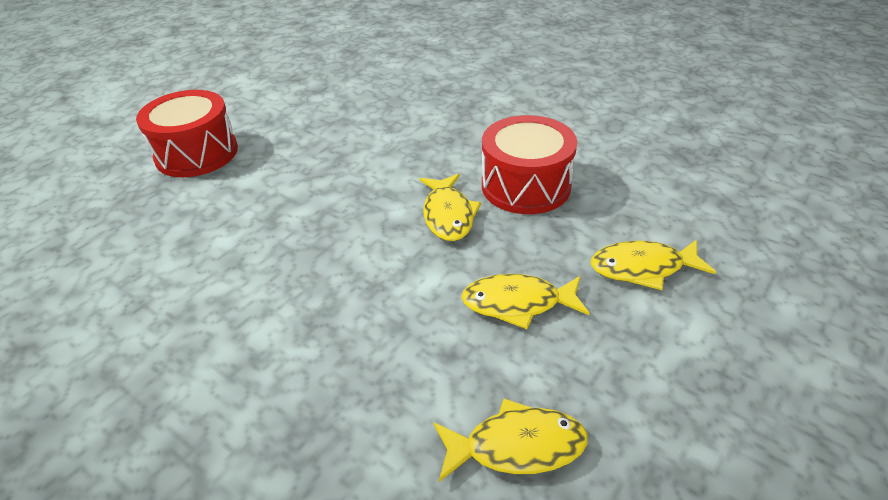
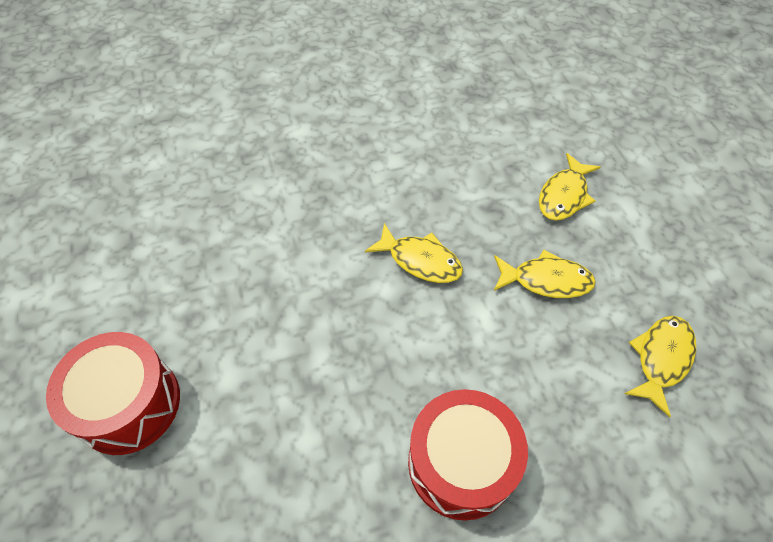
camera: 55 degrees left, 15 degrees up
(518, 303) = (546, 280): yellow fish -> yellow fish turned 120 degrees counterclockwise
(526, 186) = (429, 194): red drum -> red drum (461, 463)

